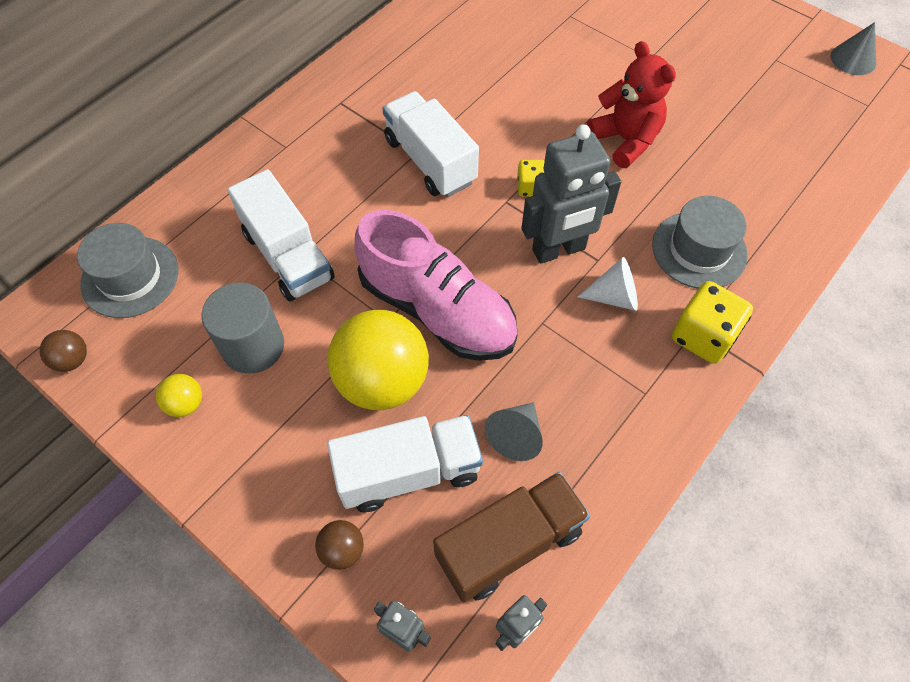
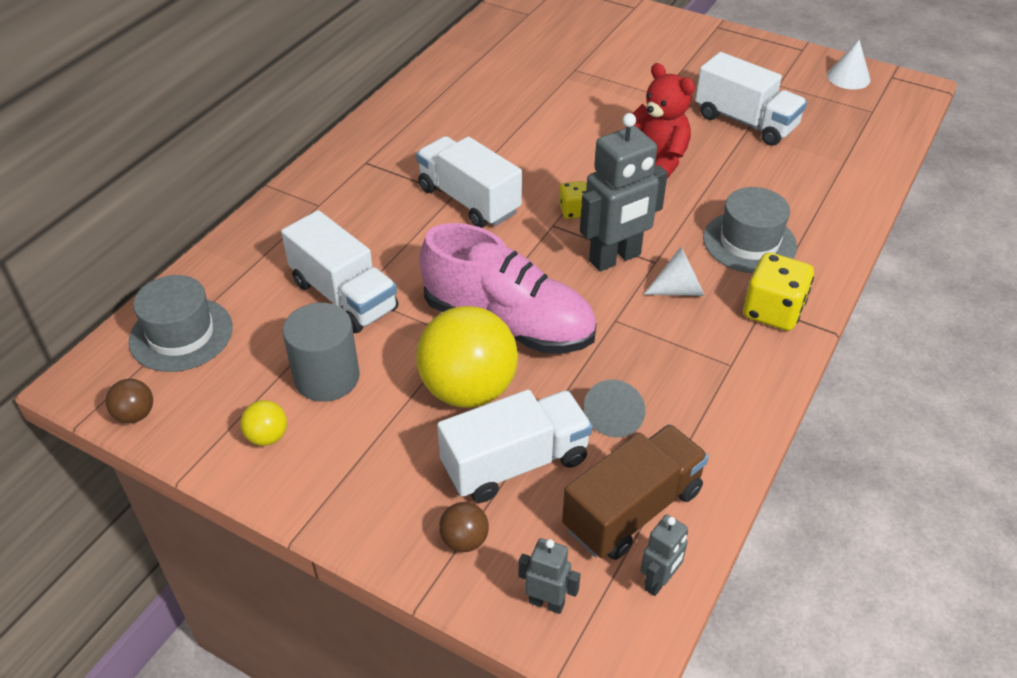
camera: 10 degrees left, 15 degrees down
(730, 102) = (745, 122): none -> white truck
(853, 59) = (848, 77): grey cone -> white cone

